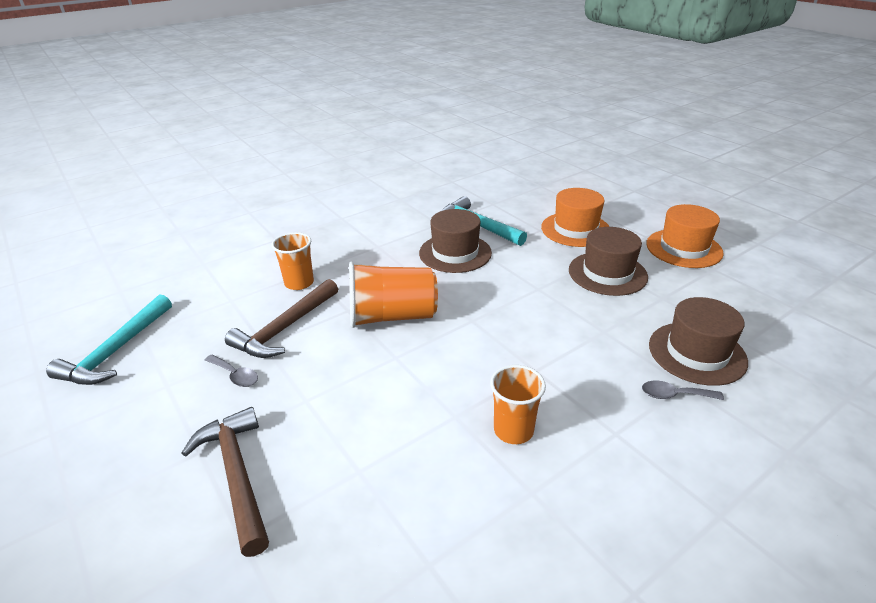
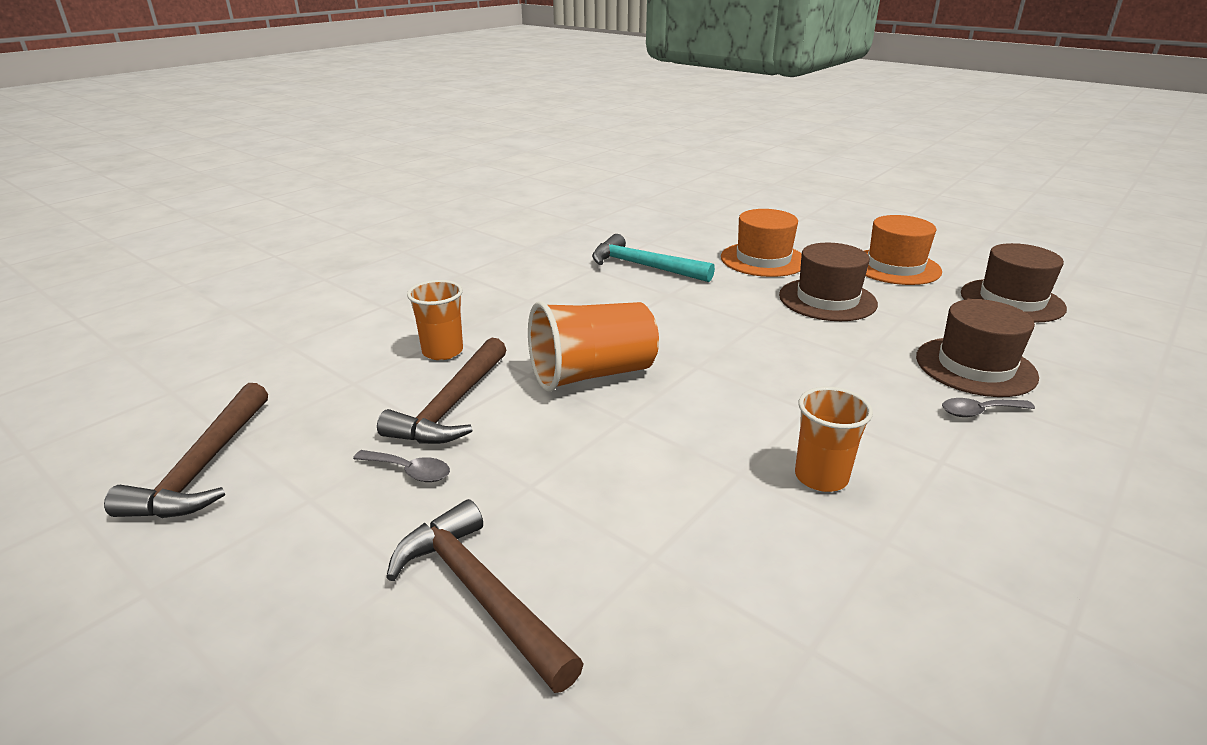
camera: 15 degrees left, 5 degrees down
(117, 351) = (204, 467): turquoise hammer -> brown hammer
(455, 253) = (633, 297): brown hat -> brown hat (1012, 300)

